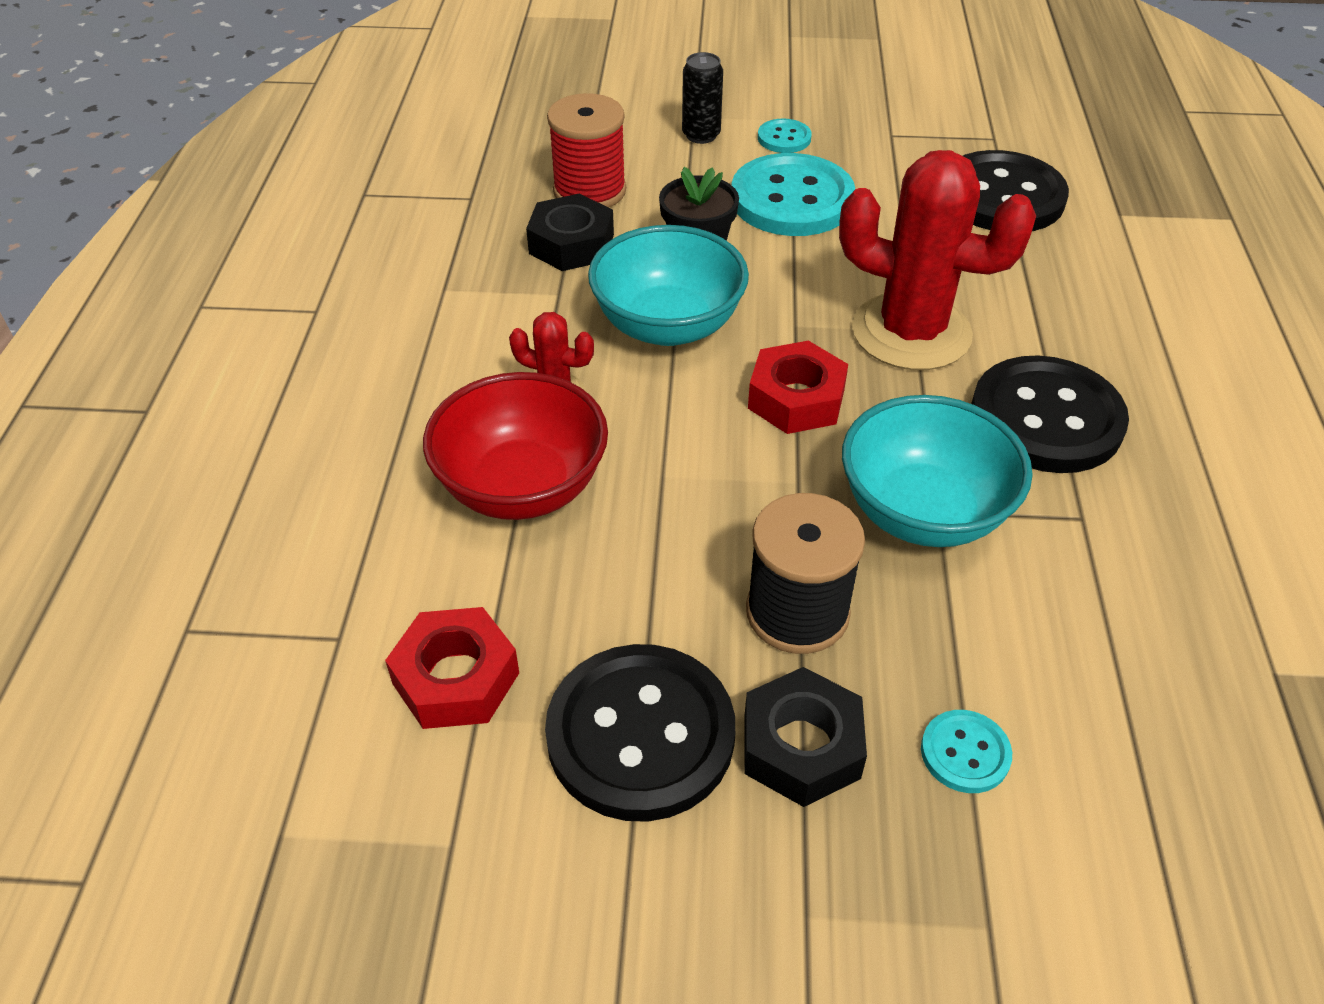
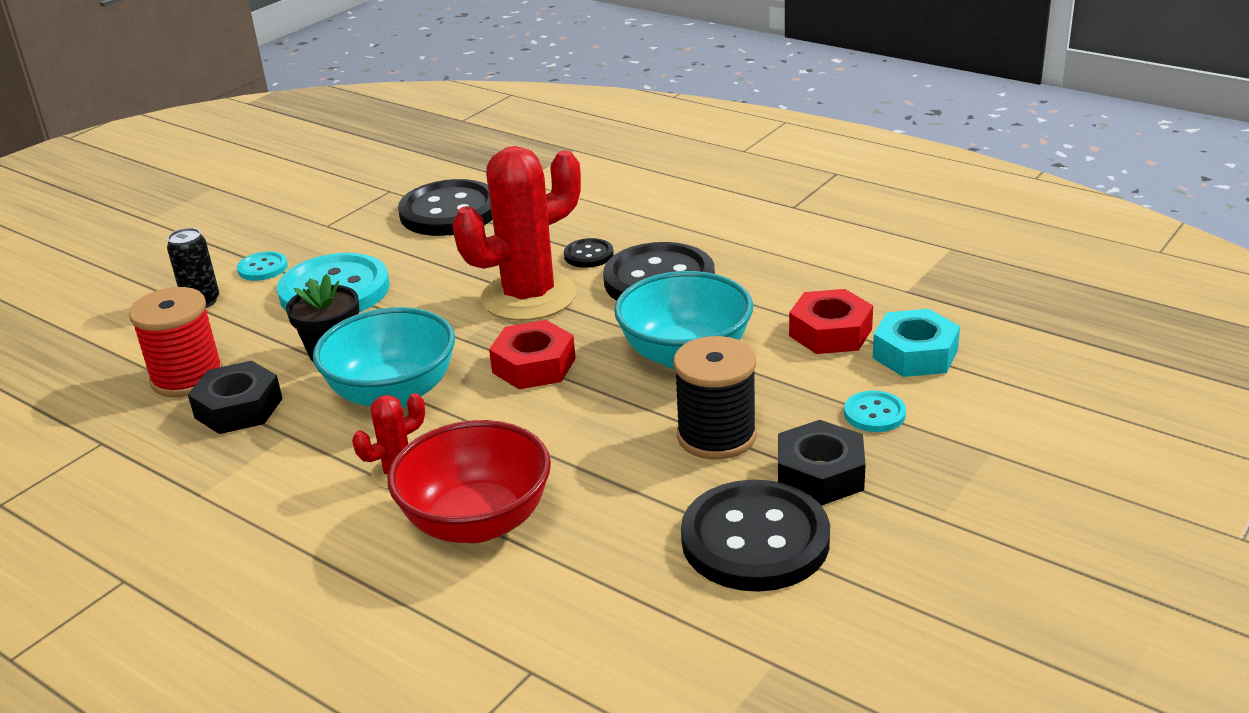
camera: 55 degrees left, 15 degrees down
(456, 678) = (629, 615): red nut -> red nut (830, 332)
(1034, 337) = (588, 255): none -> black button
(1135, 744) = (915, 354): none -> turquoise nut

